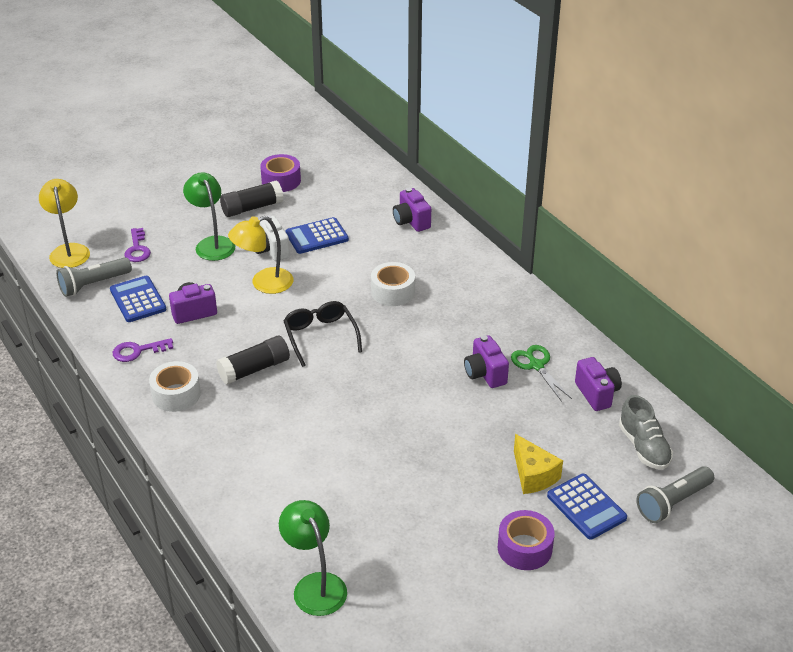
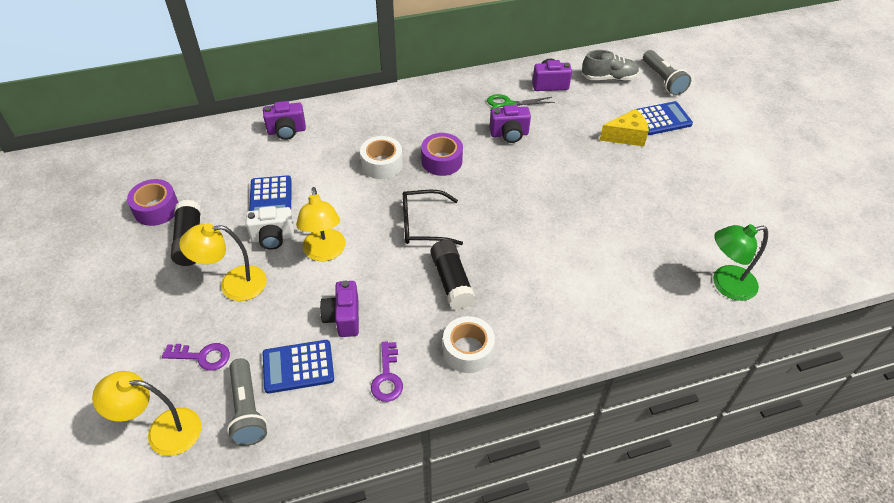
camera: 75 degrees left, 10 degrees up
(212, 244) = (233, 284): green lamp -> yellow lamp
(524, 548) = (697, 158): purple tape -> purple tape (441, 161)

